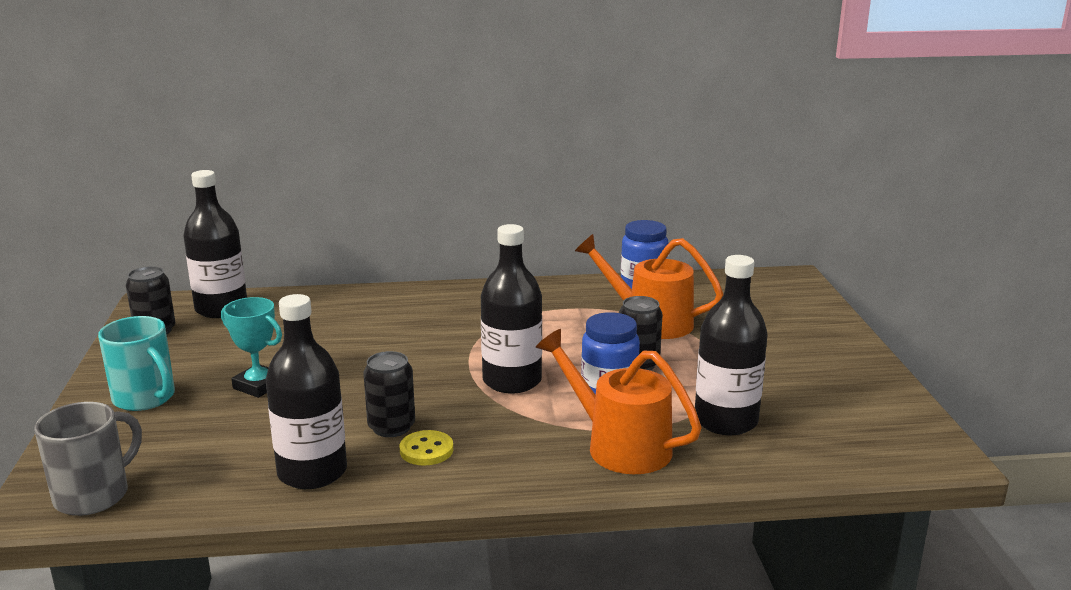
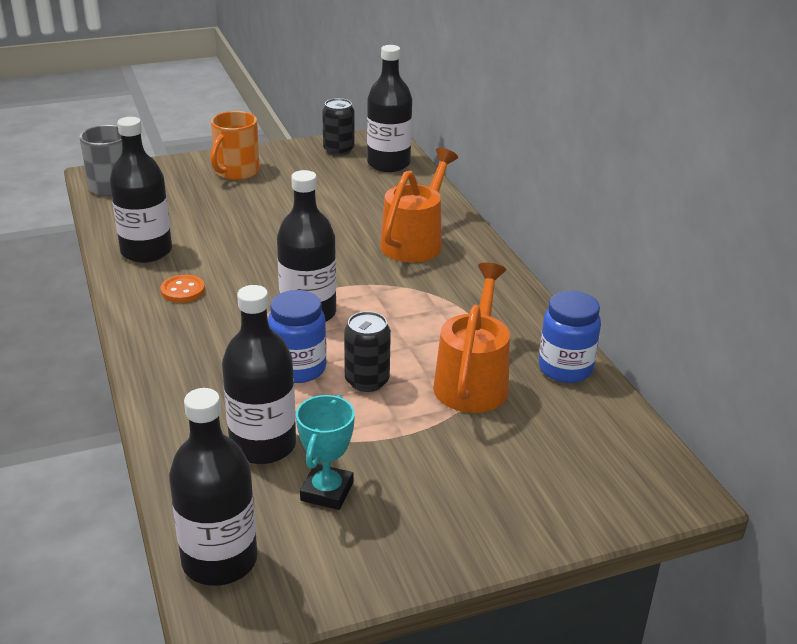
camera: 75 degrees right, 10 degrees up
(145, 398) = (236, 172): turquoise mug -> orange mug
(258, 386) = (266, 206): turquoise trophy -> turquoise trophy (327, 491)
(391, 427) = (215, 270): black can -> none
(426, 450) = (183, 291): yellow button -> orange button
(618, 445) = (205, 382): orange watering can -> orange watering can (415, 241)
(880, 452) = (219, 560): none -> black bottle

